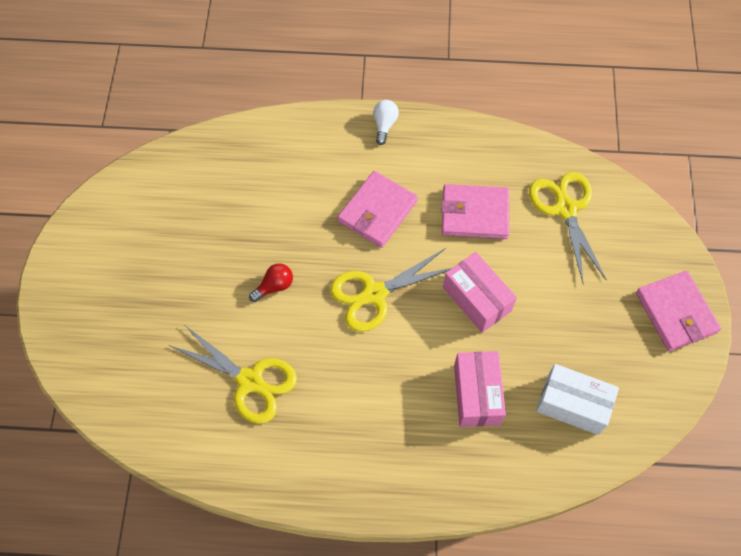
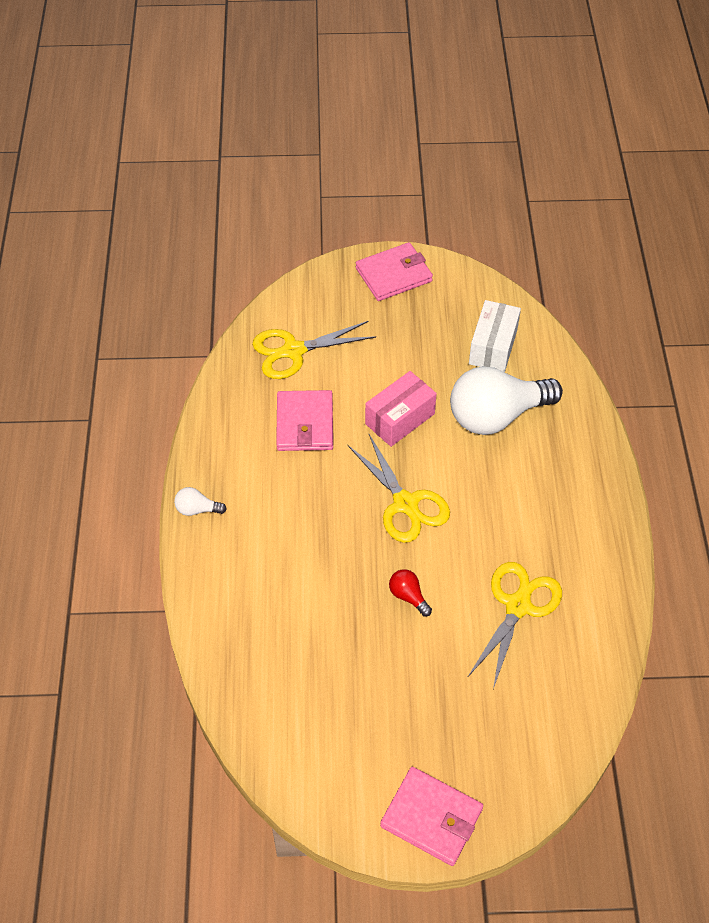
camera: 95 degrees left, 10 degrees down
(377, 211) = (308, 508): pink wallet -> pink wallet (431, 818)
(477, 394) = (496, 416): pink box -> white light bulb

